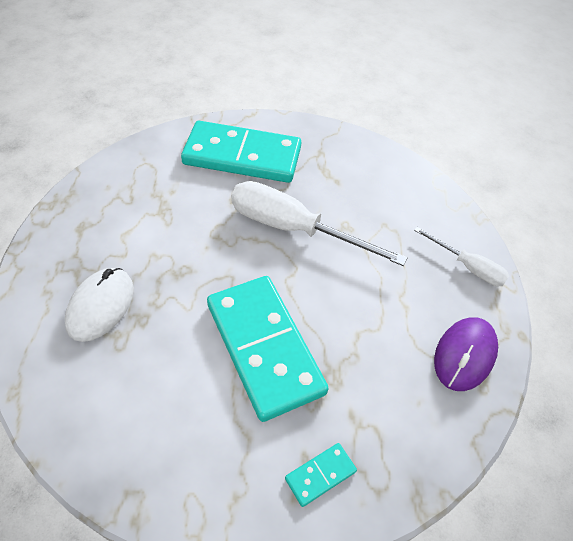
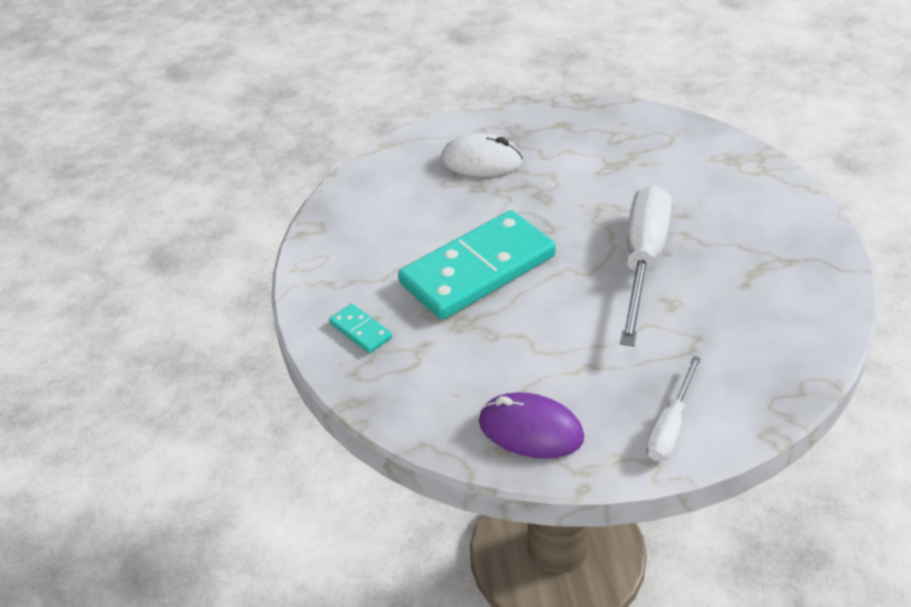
camera: 85 degrees right, 10 degrees down
(242, 156) = (732, 199): turquoise domino -> none

